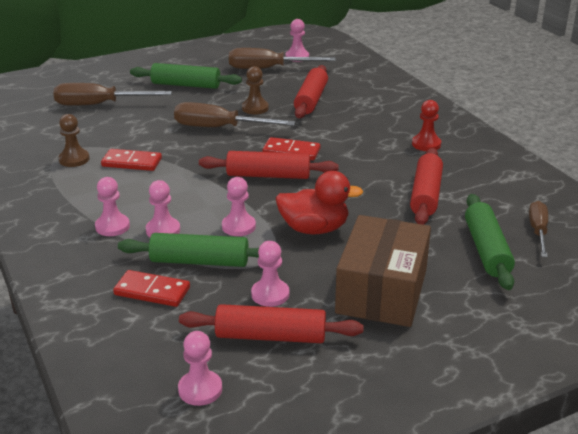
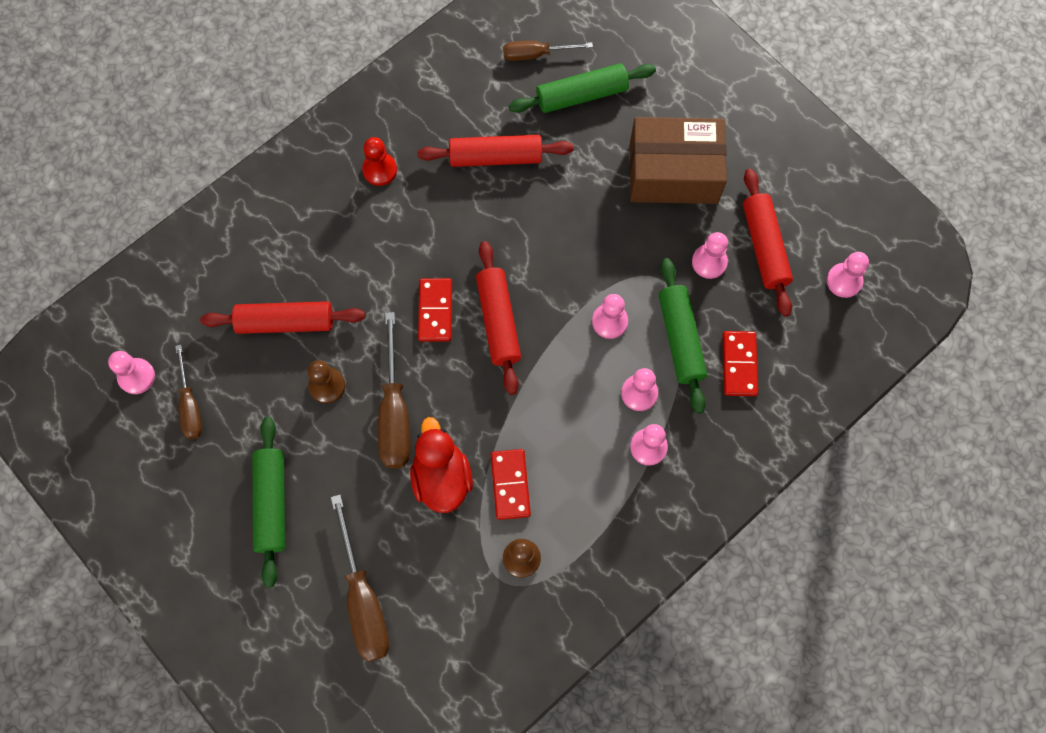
camera: 105 degrees left, 40 degrees up
(268, 69) = (190, 405): brown screwdriver -> brown screwdriver, size x0.62
(314, 229) = (592, 249): red duck -> red duck (441, 478)

